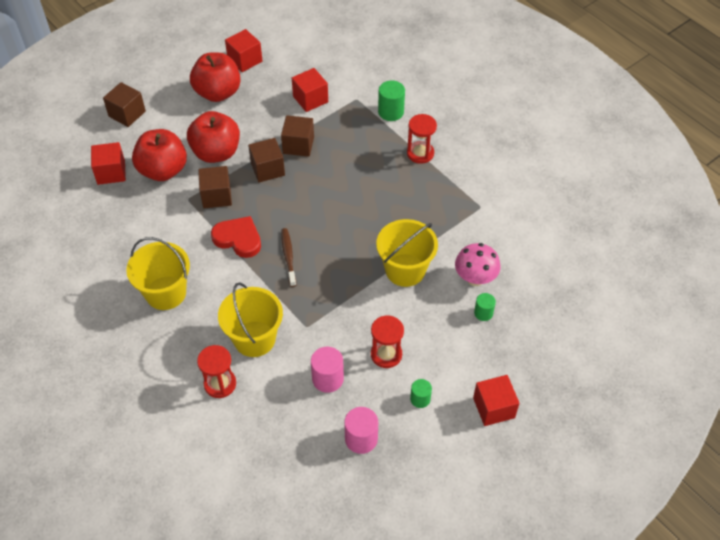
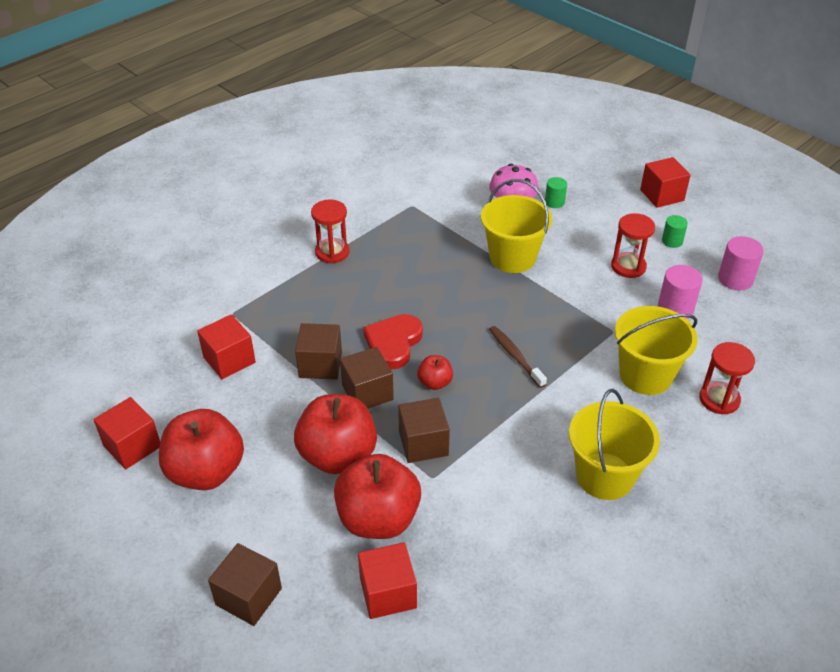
camera: 95 degrees left, 10 degrees down
(238, 239) = (496, 409): red heart -> red heart (393, 343)
(270, 206) = (435, 383): none -> red apple
(288, 257) = (515, 356): brown toothbrush -> brown toothbrush turned 75 degrees clockwise
(391, 112) = (259, 280): green cylinder -> none

